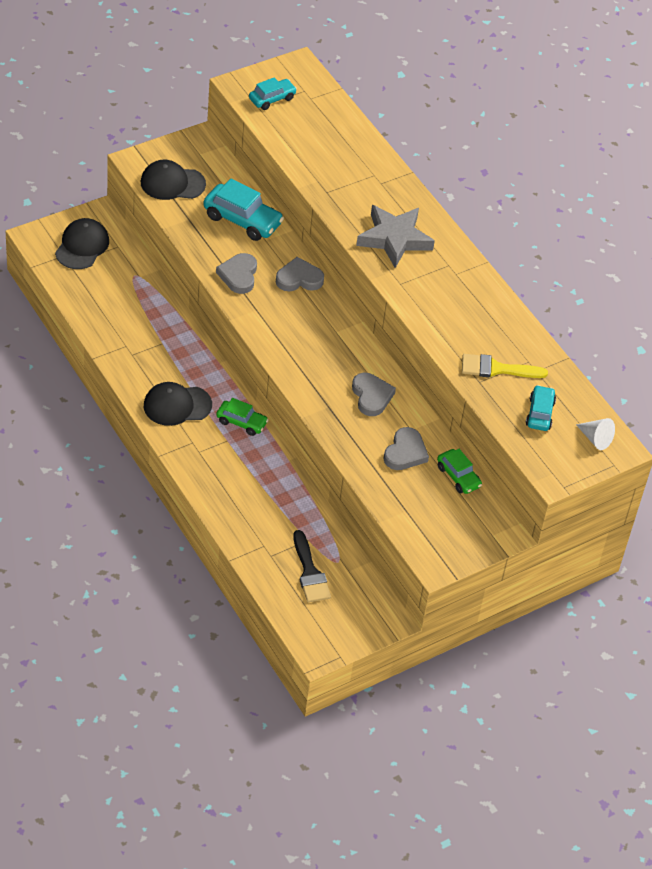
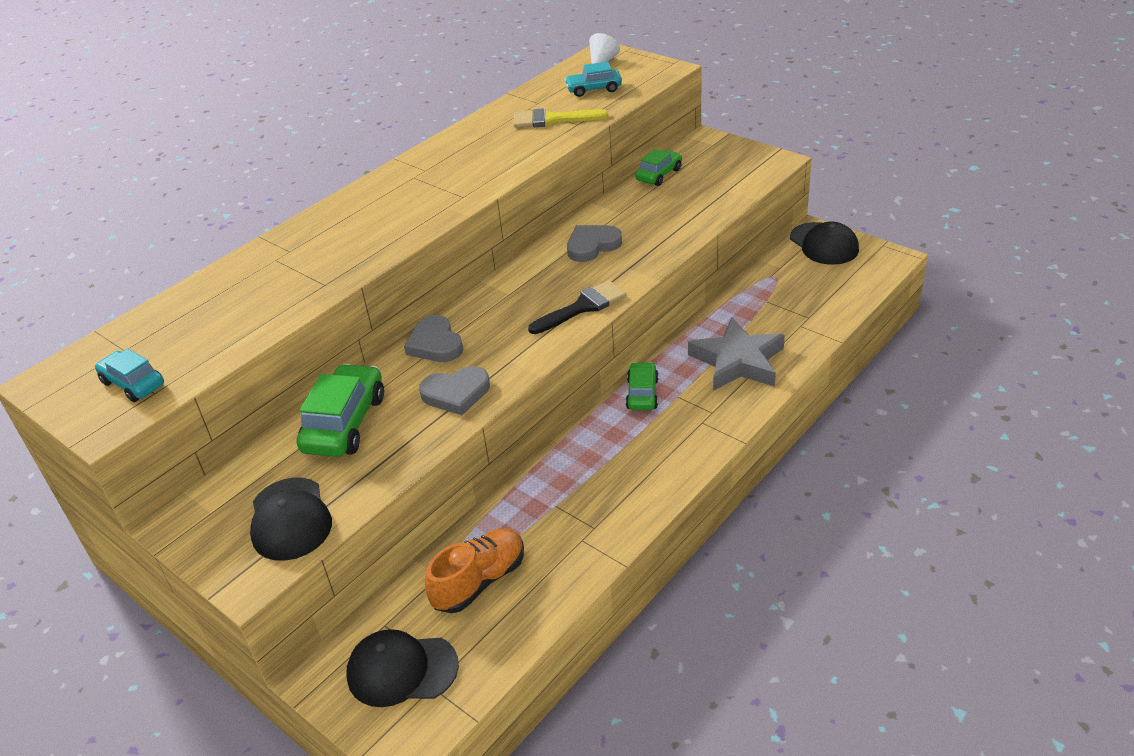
camera: 100 degrees left, 10 degrees down
(123, 292) = (479, 581): none -> orange shoe
(177, 405) = (654, 454): black cap -> black cap (824, 244)
(242, 220) = (345, 423): turquoise car -> green car
(310, 572) = (805, 288): black brush -> black brush (582, 307)
(394, 239) = (389, 218): grey star -> grey star (737, 361)
(405, 452) = (653, 208): grey heart -> none
(496, 369) = (552, 120): yellow brush -> yellow brush turned 105 degrees clockwise

